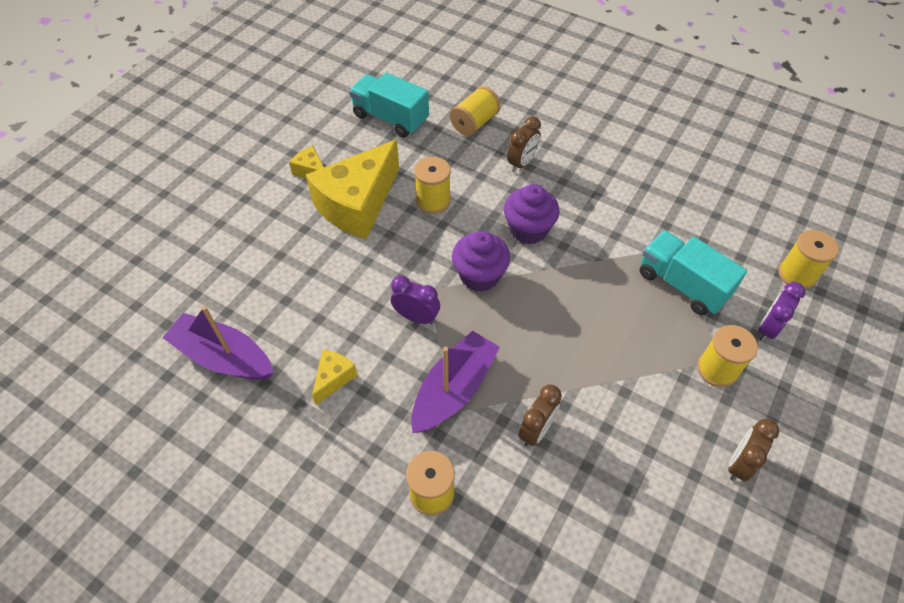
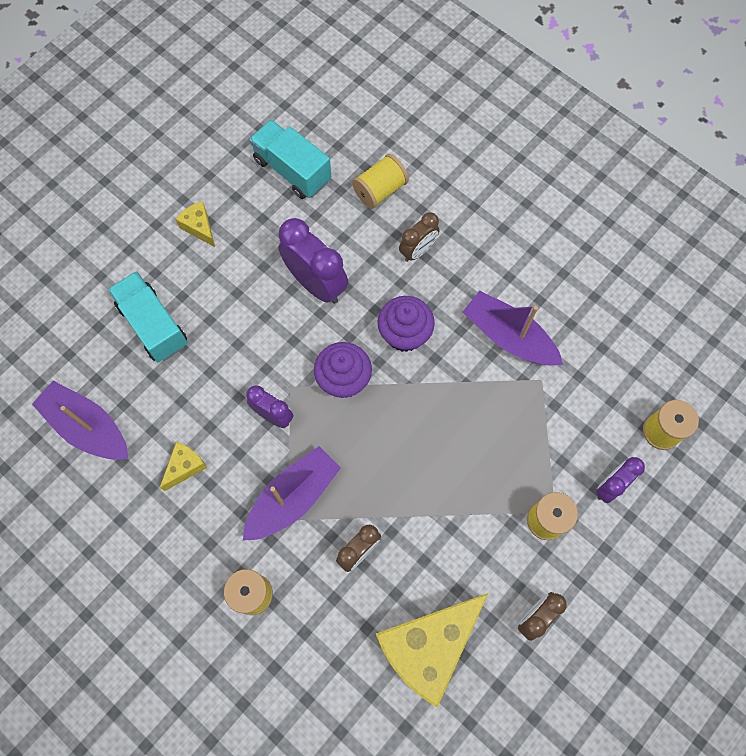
camera: 10 degrees right, 15 degrees up
(358, 204) = (239, 276): yellow cheese -> yellow cheese (428, 646)
(433, 201) = (316, 284): yellow spool -> purple clock
(626, 218) = (508, 337): none -> purple boat
(682, 284) = (541, 423): turquoise truck -> turquoise truck (153, 325)

